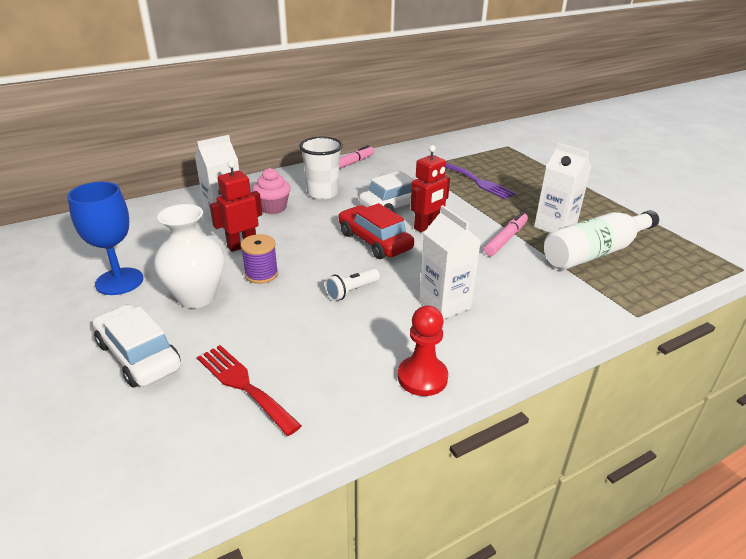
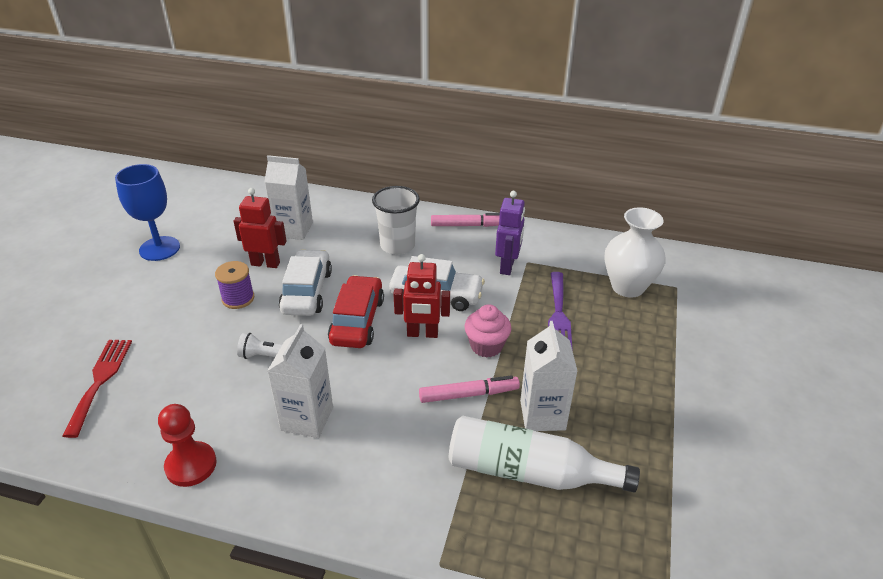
camera: 45 degrees right, 5 degrees up
(139, 355) = (90, 315): white car -> white car (307, 292)
(196, 297) = (177, 291): white vase -> white vase (627, 287)
(273, 208) = (338, 239): pink cupcake -> pink cupcake (486, 346)
(410, 174) = (507, 266): none -> purple robot

